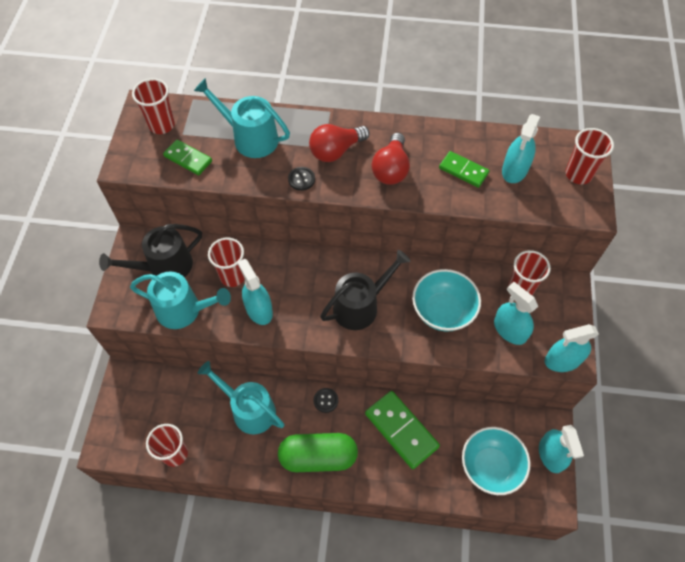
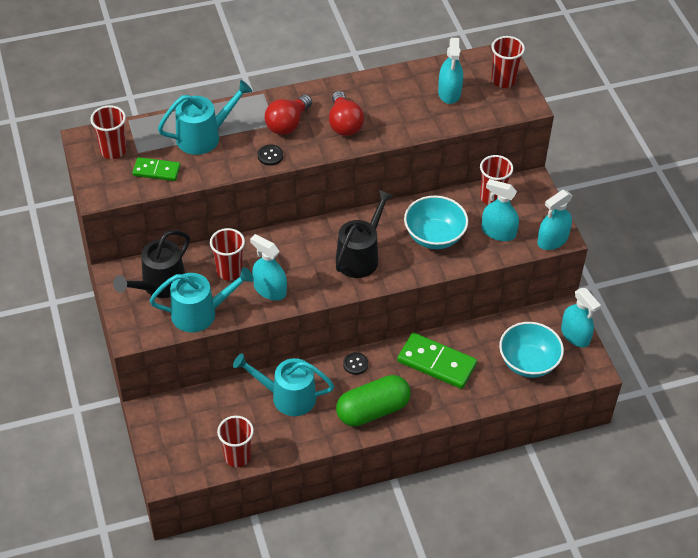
camera: 25 degrees left, 10 degrees down
(250, 138) = (203, 136): turquoise watering can -> turquoise watering can turned 150 degrees clockwise
(463, 171) = (407, 106): green domino -> none

